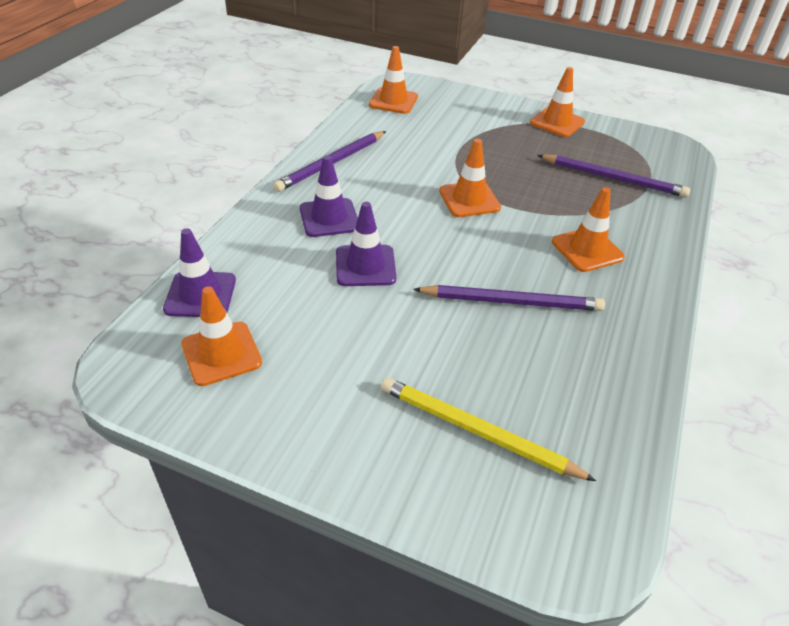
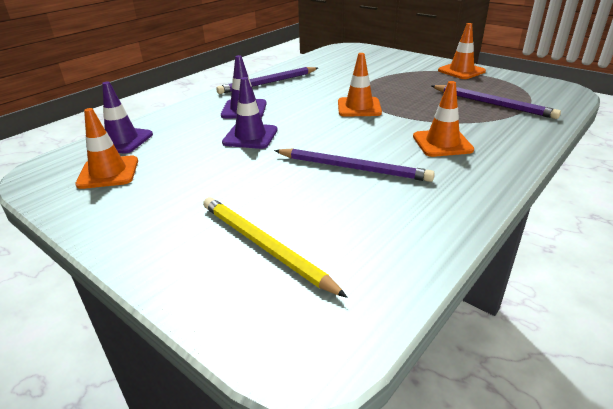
camera: 20 degrees right, 10 degrees down
(393, 101) = (337, 55): orange traffic cone -> none

